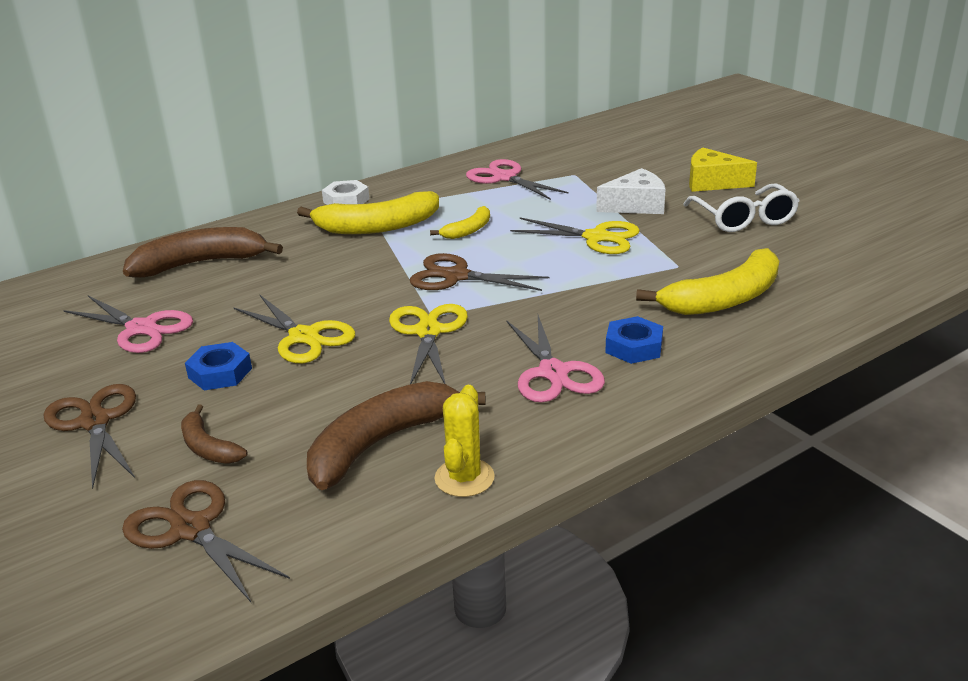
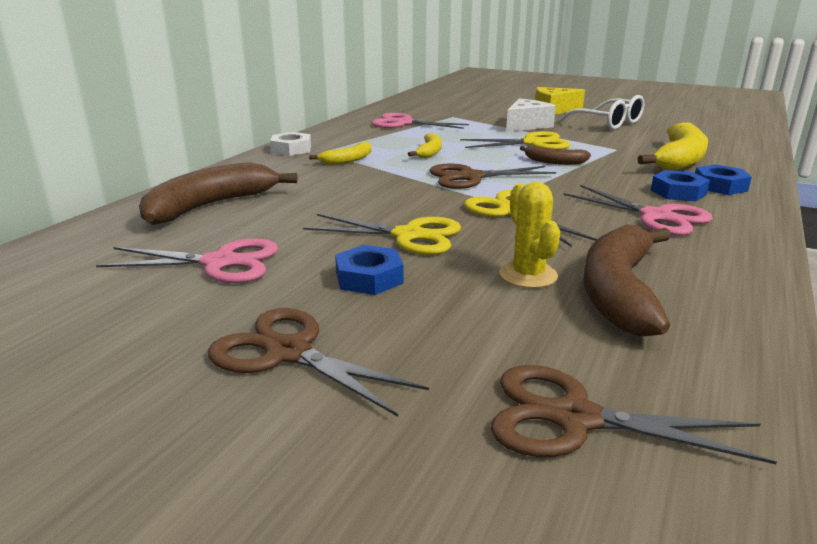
camera: 30 degrees left, 5 degrees down
(208, 447) = (462, 339): brown banana -> brown banana (554, 162)
(377, 227) = (348, 160): yellow banana -> yellow banana, size x0.53
(464, 478) = (733, 297): yellow cactus -> yellow cactus (528, 275)
(697, 349) = (720, 186): none -> blue nut

